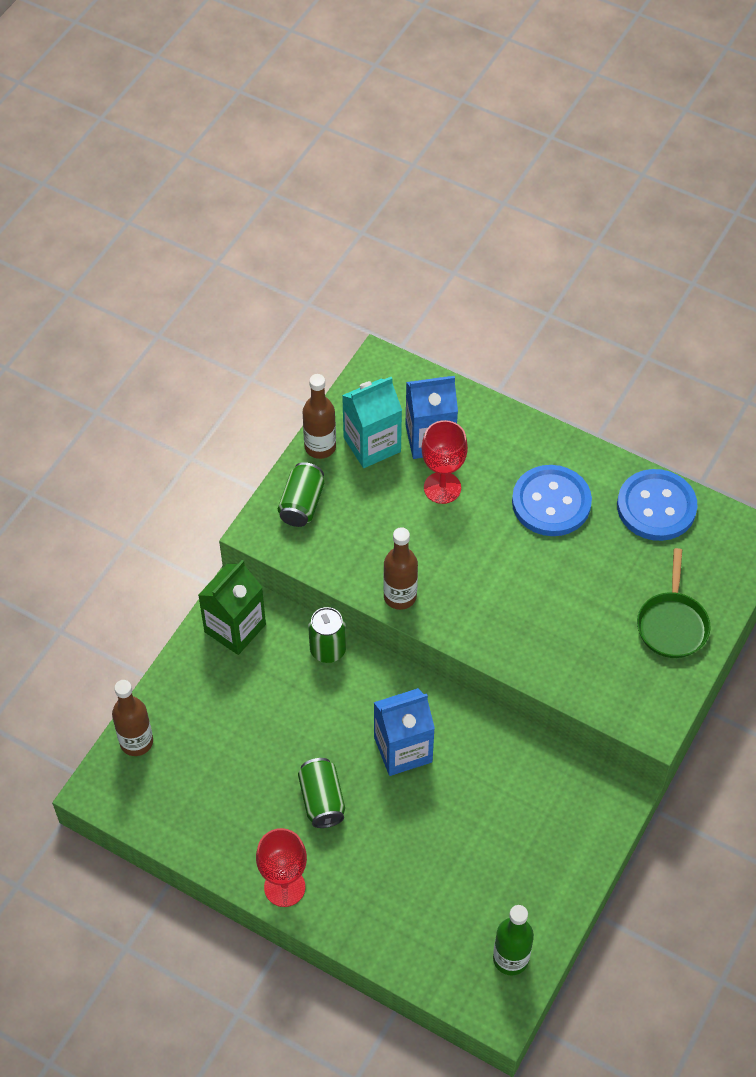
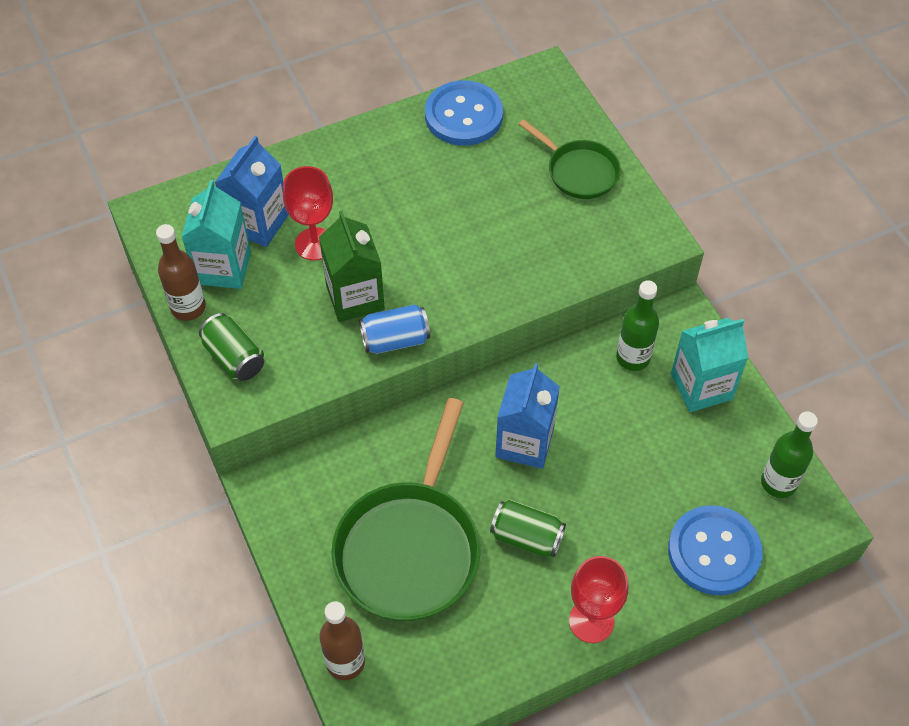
camera: 55 degrees left, 0 degrees up
(235, 628) = (295, 502): green carton -> green carton (355, 297)
(255, 726) = (410, 547): none -> green pan
(328, 649) = (379, 440): green can -> none
(400, 596) = (395, 340): brown bottle -> blue can
(544, 782) = (633, 358): none -> green bottle
(551, 502) = (398, 179): blue button -> blue button (714, 552)
(558, 849) = (701, 386): none -> turquoise carton

